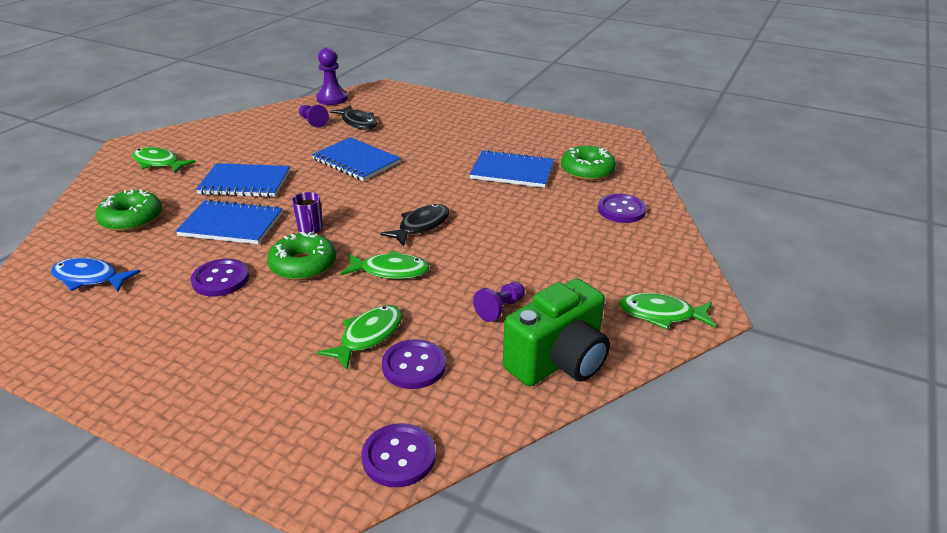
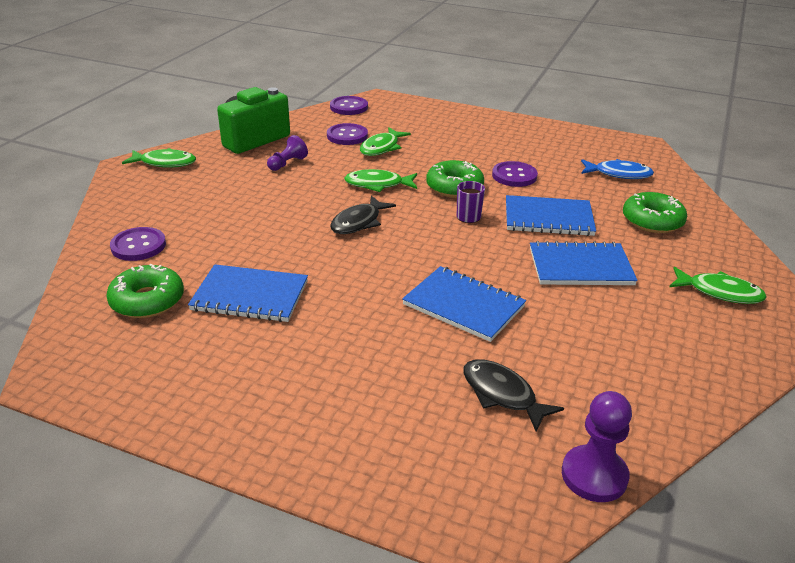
camera: 175 degrees right, 0 degrees up
(313, 122) = (581, 392): purple pawn -> none

